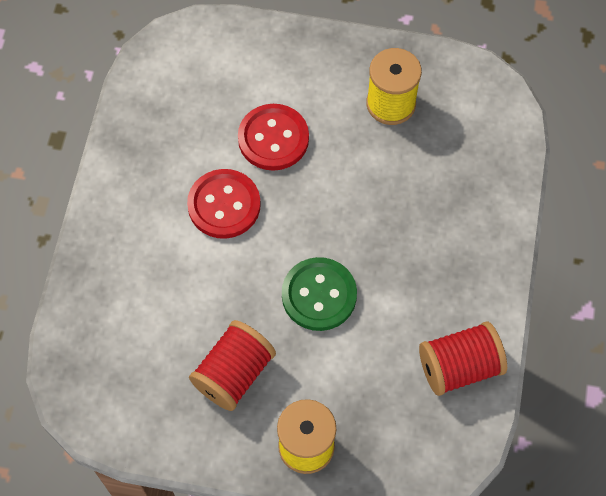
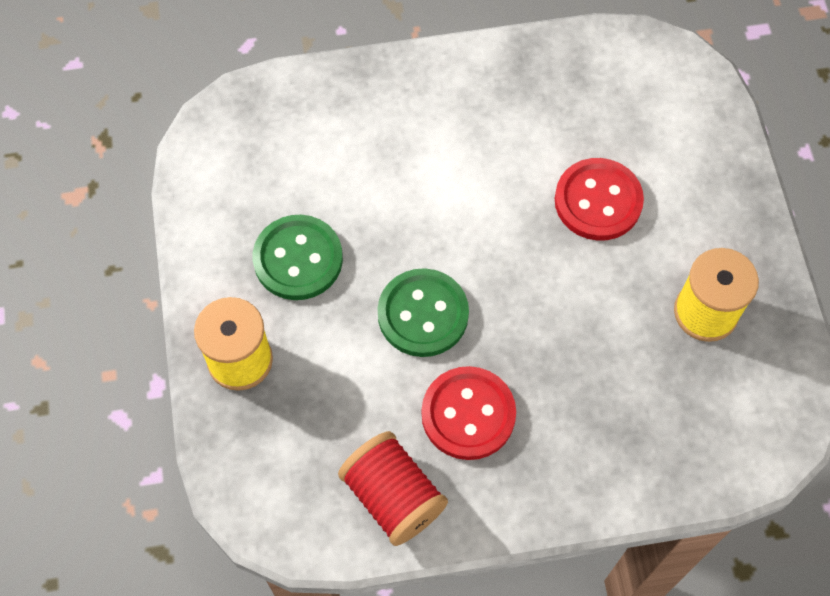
camera: 70 degrees right, 0 degrees up
(224, 205) = (492, 180): red button -> red button (468, 414)
(234, 373) = (298, 259): red spool -> green button

